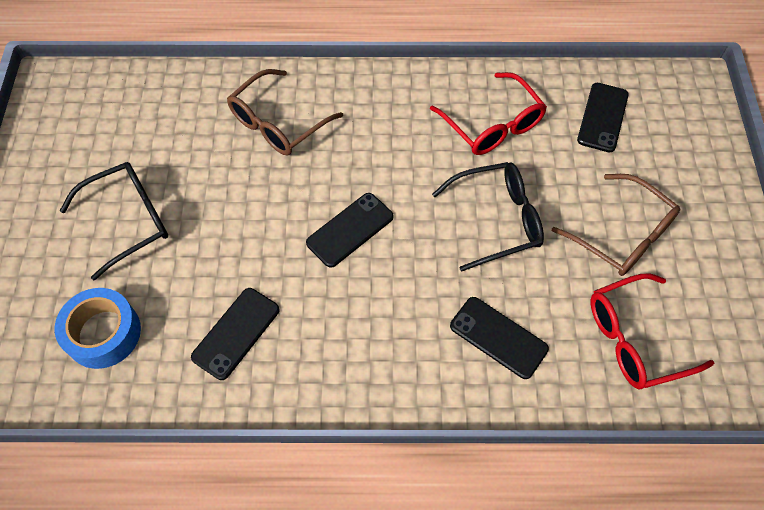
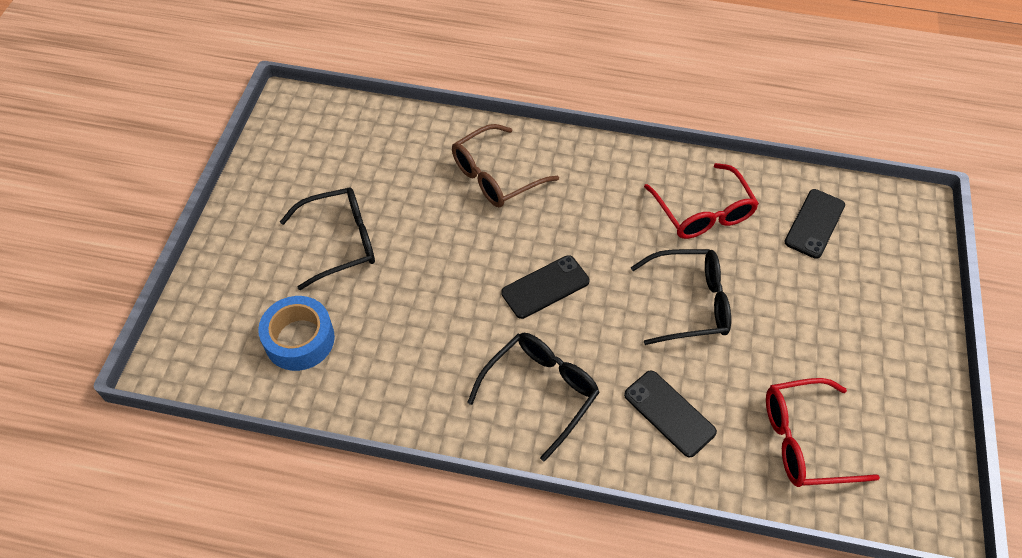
camera: 10 degrees right, 5 degrees down
(236, 333) = (420, 362): black phone -> none
(364, 341) = (540, 392): none -> black glasses
(621, 234) = (811, 339): brown glasses -> none

